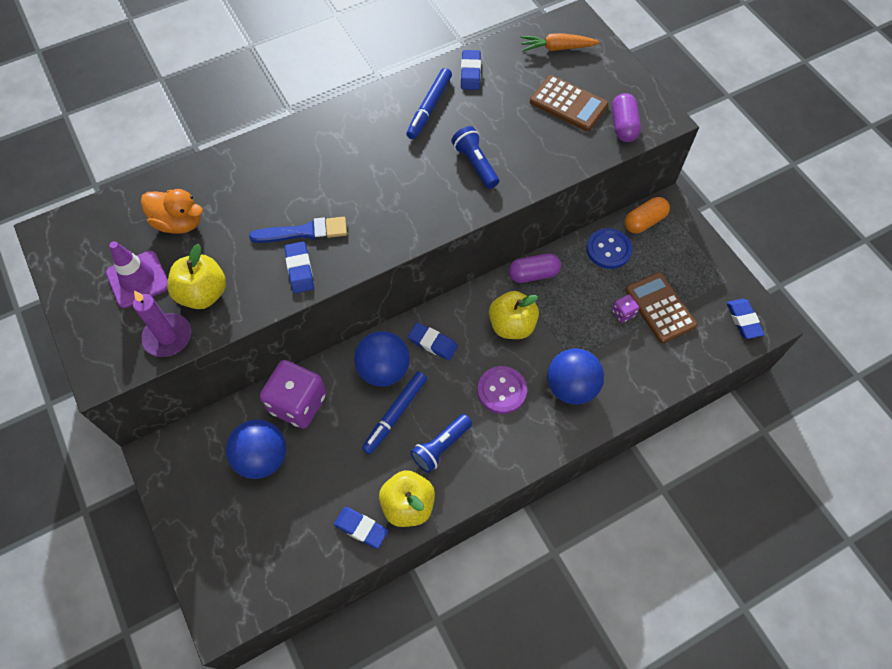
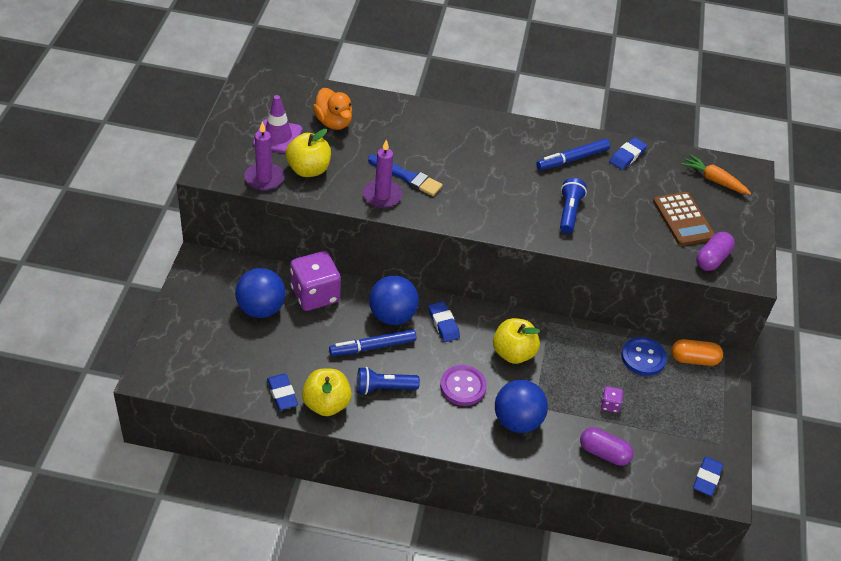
camera: 35 degrees right, 15 degrees down
(300, 269) = (382, 195): blue eraser -> purple candle
(533, 274) = (565, 333): purple capsule -> purple capsule (604, 453)
(660, 308) = (644, 422): brown calculator -> none

